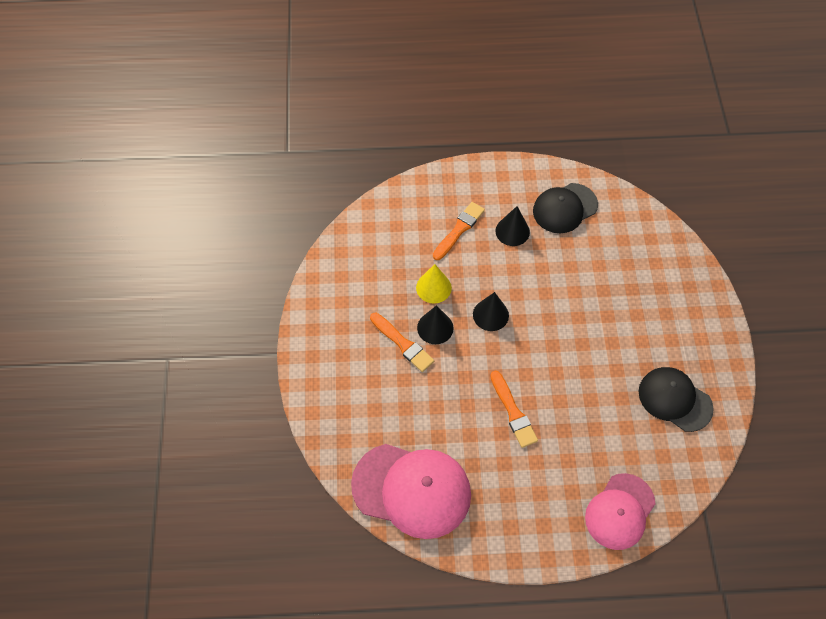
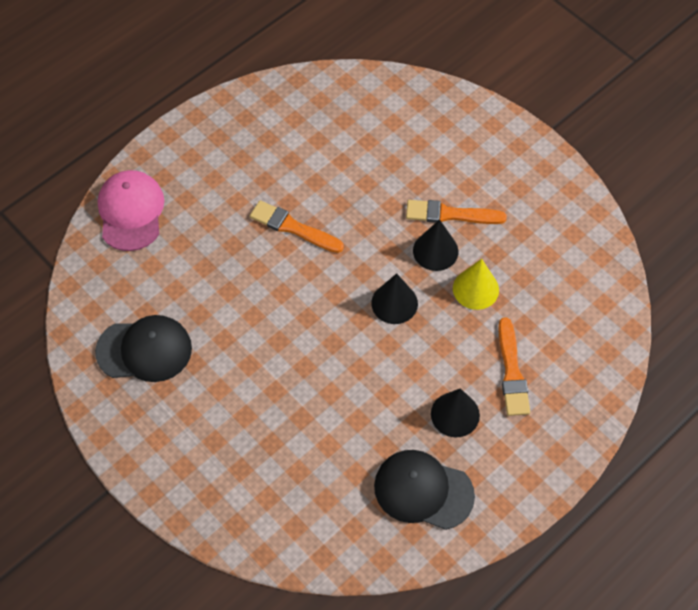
camera: 140 degrees right, 0 degrees up
(412, 490) = (325, 107): pink cap -> none
(564, 208) = (423, 490): black cap -> black cap turned 90 degrees counterclockwise

